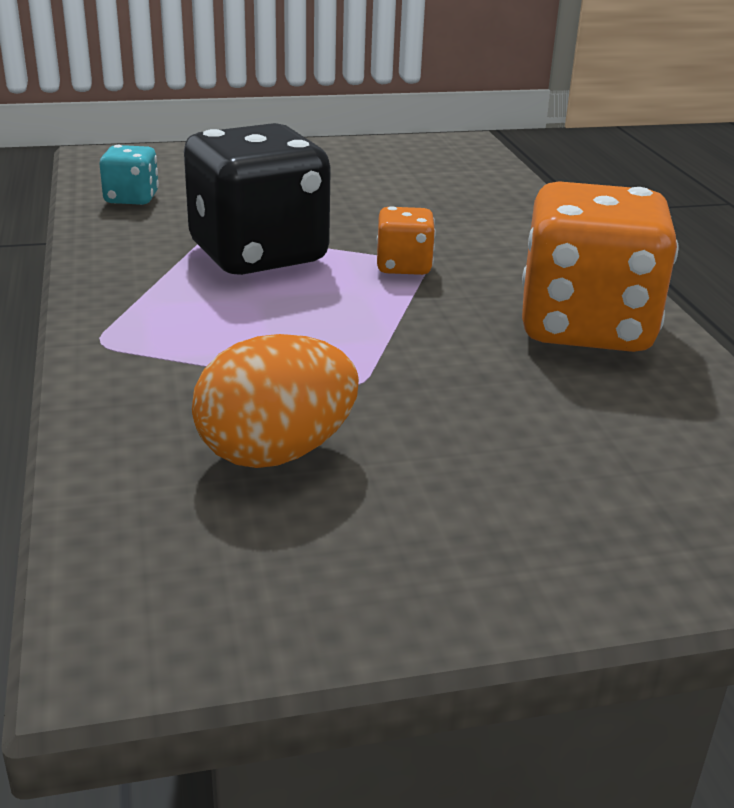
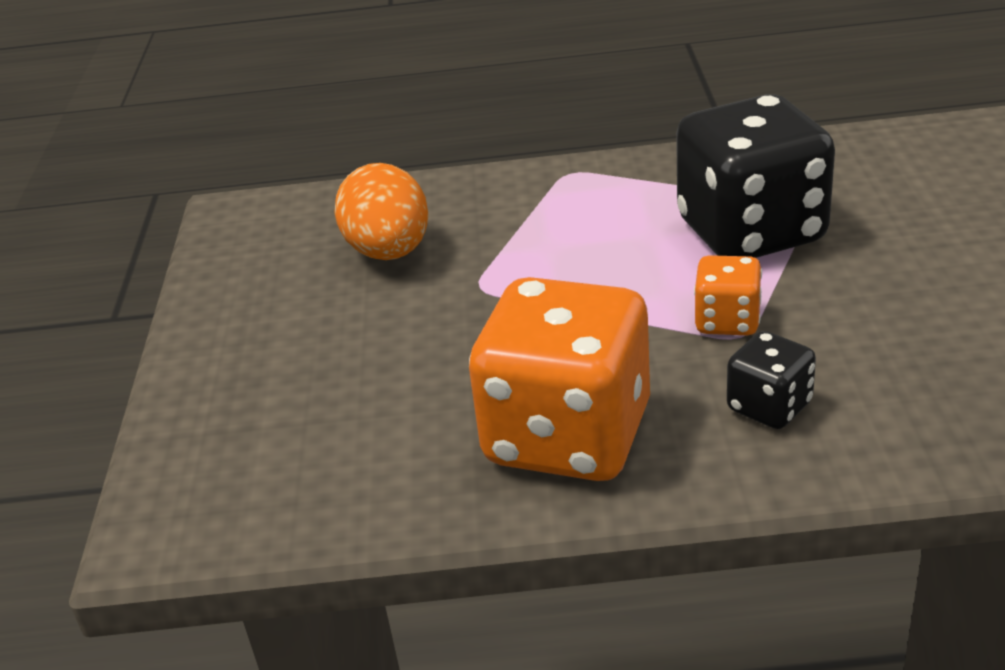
camera: 105 degrees right, 5 degrees up
(131, 198) = (895, 153): turquoise dice -> none
(513, 255) = (769, 406): none -> black dice

